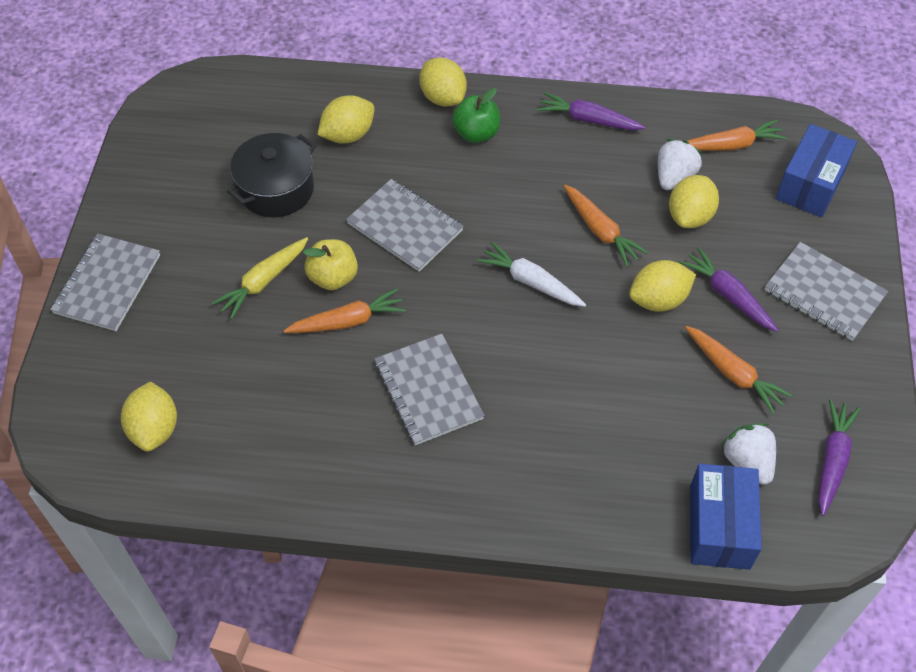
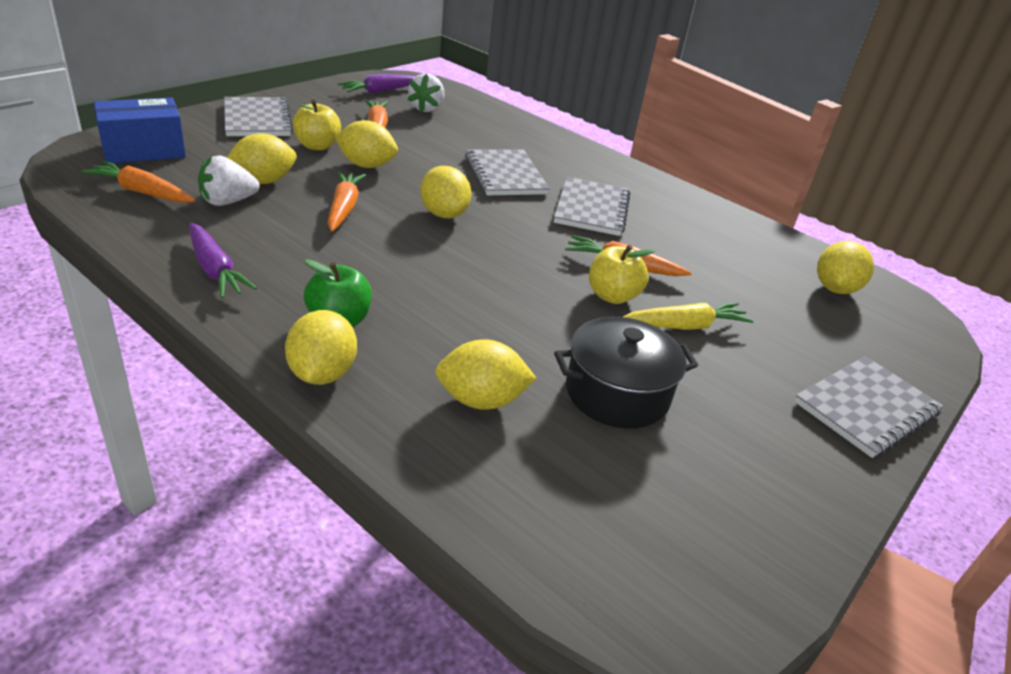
camera: 150 degrees left, 20 degrees down
(405, 227) = (507, 293): grey notebook -> grey notebook (505, 175)
(530, 282) = (444, 214): white carrot -> yellow lemon
(719, 527) = (476, 105): blue box -> none
(728, 295) = (317, 146): purple carrot -> yellow apple

